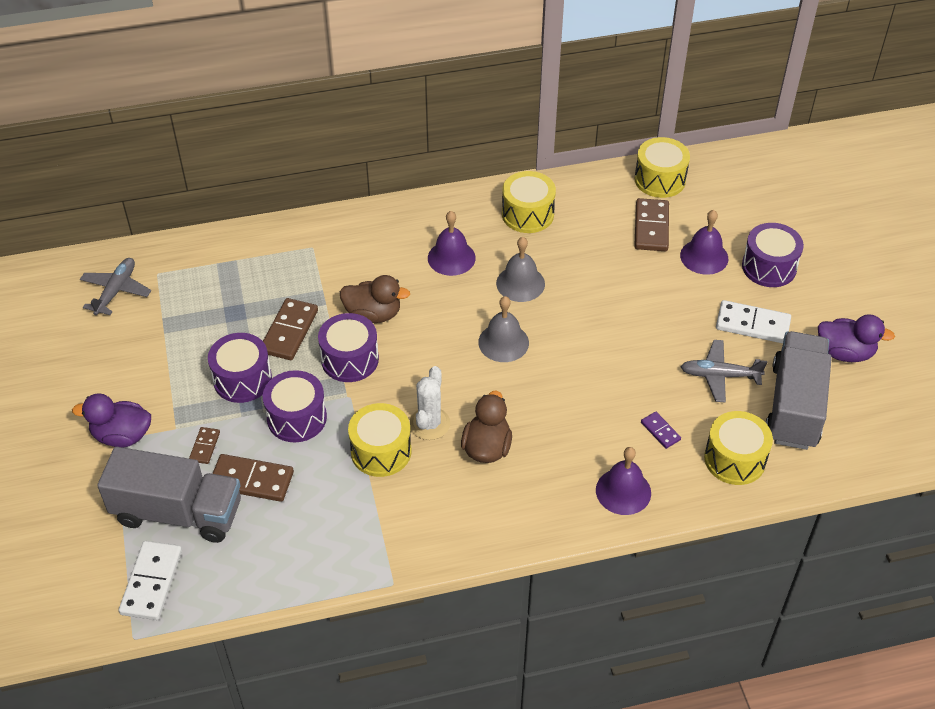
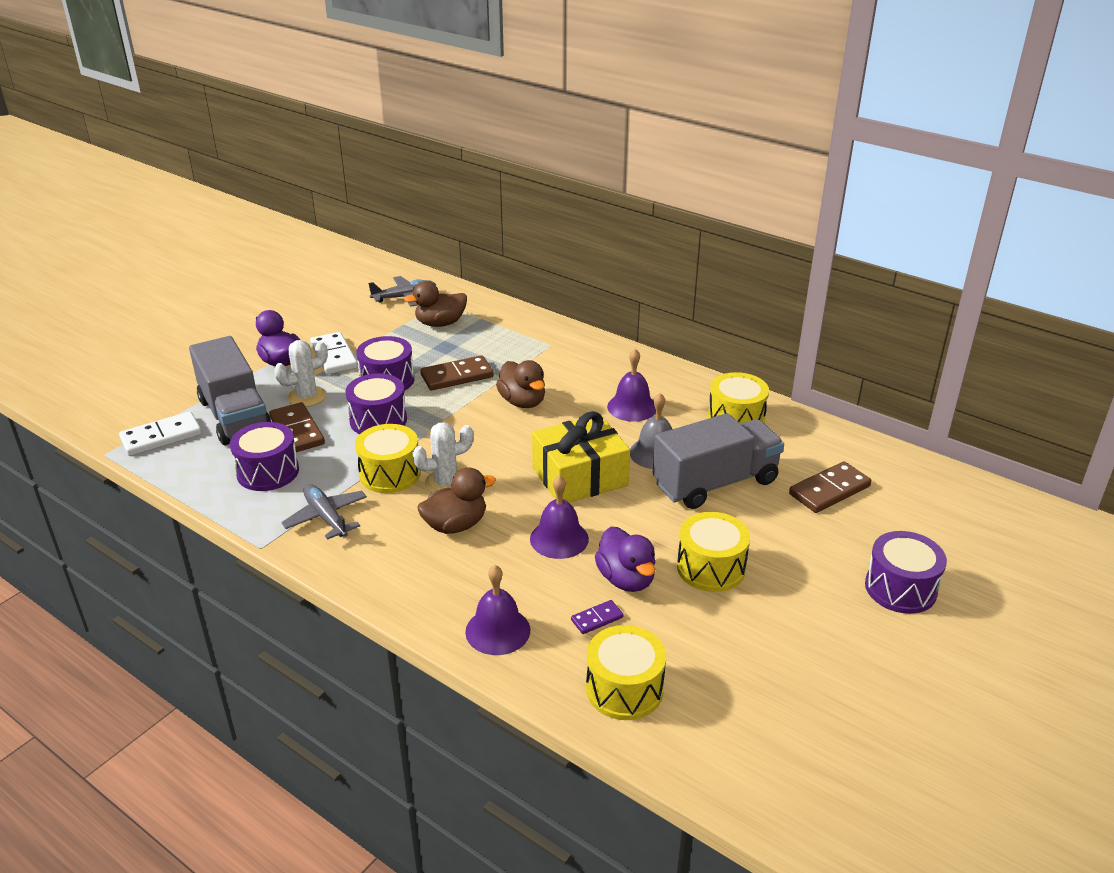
camera: 50 degrees right, 15 degrees down
(192, 294) = (440, 323): none -> brown duck
(205, 446) = (307, 397): brown domino -> white cactus
(350, 359) = (464, 414): purple drum -> purple drum (268, 472)
(503, 342) = (580, 476): grey bell -> yellow gift
(660, 179) = (893, 467): yellow drum -> yellow drum (711, 568)
(660, 431) = (597, 619): purple domino -> purple domino turned 45 degrees clockwise
(704, 256) = (846, 539): purple bell -> purple bell (559, 539)
(719, 375) = (715, 624): grey plane -> grey plane (326, 517)
(752, 324) = (811, 614): white domino -> white domino (334, 356)
(794, 406) = (748, 700): grey truck -> grey truck (715, 483)
(845, 352) = (873, 704): purple duck -> purple duck (626, 579)

